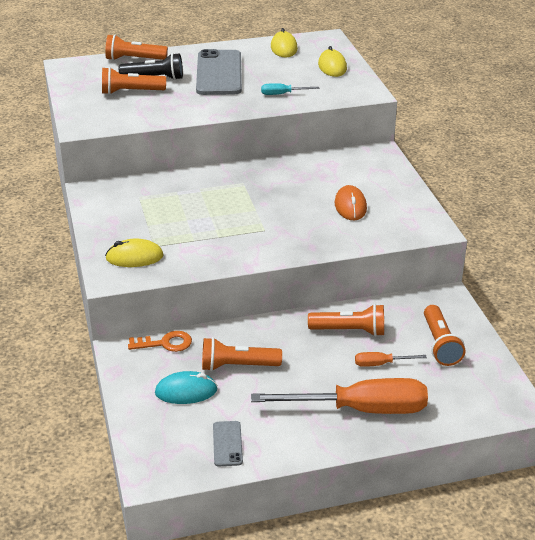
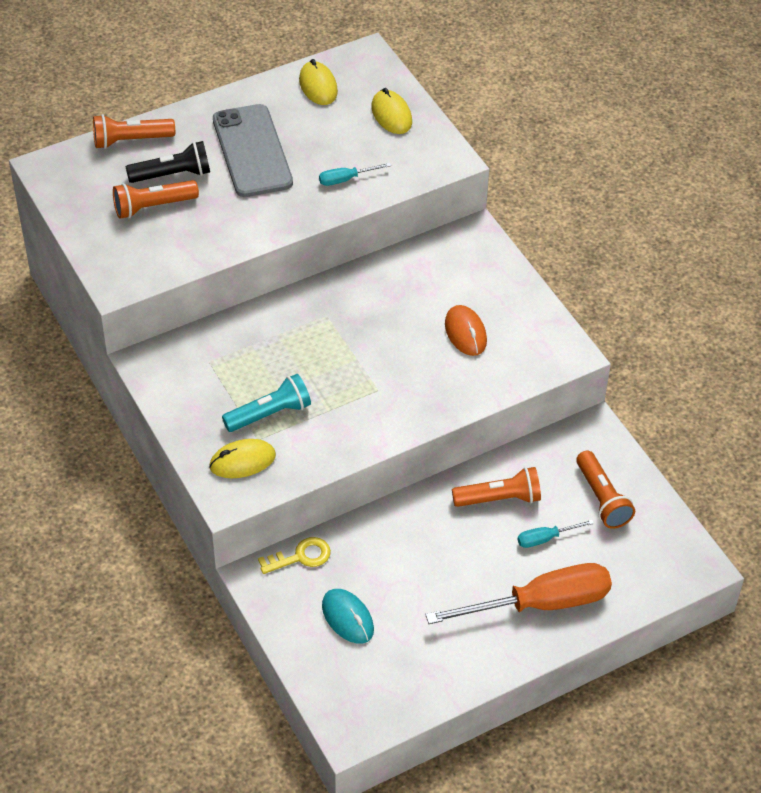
camera: 15 degrees left, 15 degrees up
(165, 343) = (300, 557): orange key -> yellow key
(171, 232) = (269, 414): none -> turquoise flashlight
(186, 391) = (347, 618): turquoise mouse -> turquoise mouse turned 75 degrees clockwise
(227, 444) = (415, 676): grey phone -> none
(237, 366) = (392, 572): orange flashlight -> none
(381, 364) = (545, 538): orange screwdriver -> turquoise screwdriver

